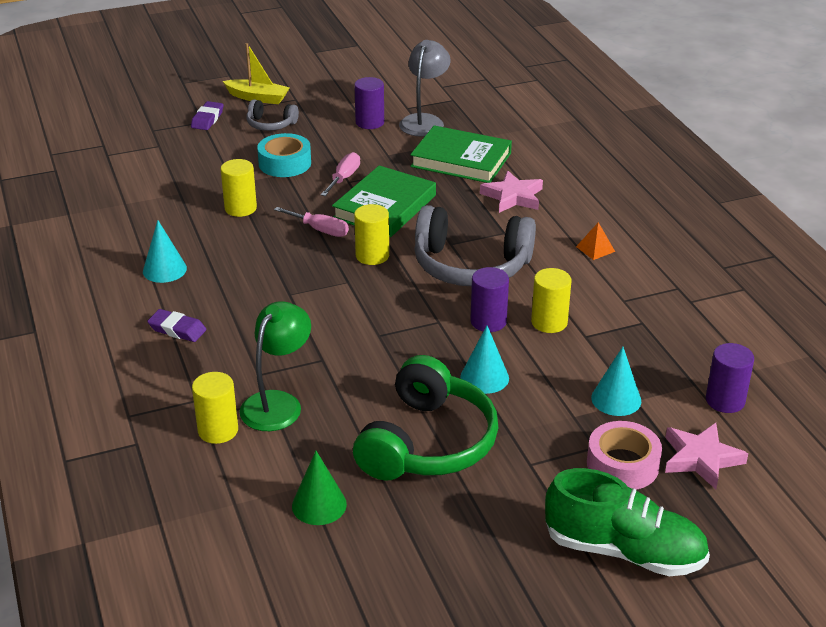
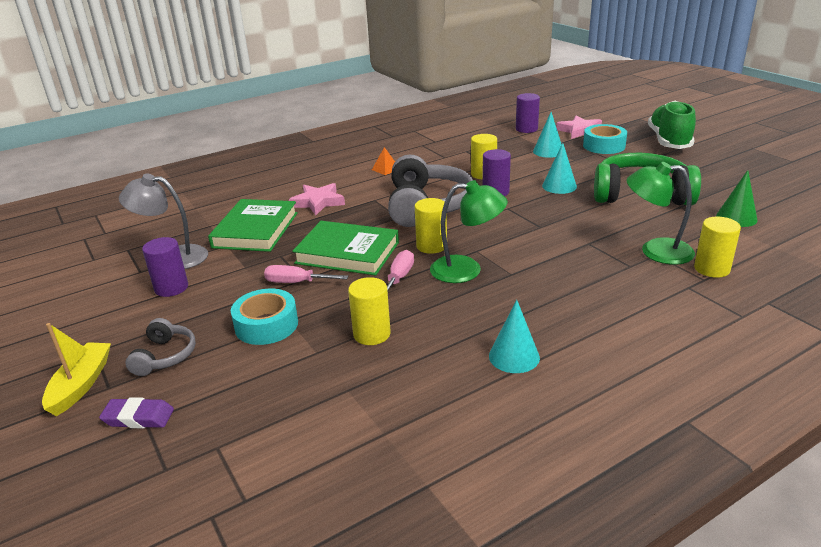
camera: 100 degrees left, 5 degrees down
(177, 329) = (606, 321): purple eraser -> none
(312, 269) = (467, 270): none -> green lamp
(622, 465) = (604, 146): pink tape -> turquoise tape

